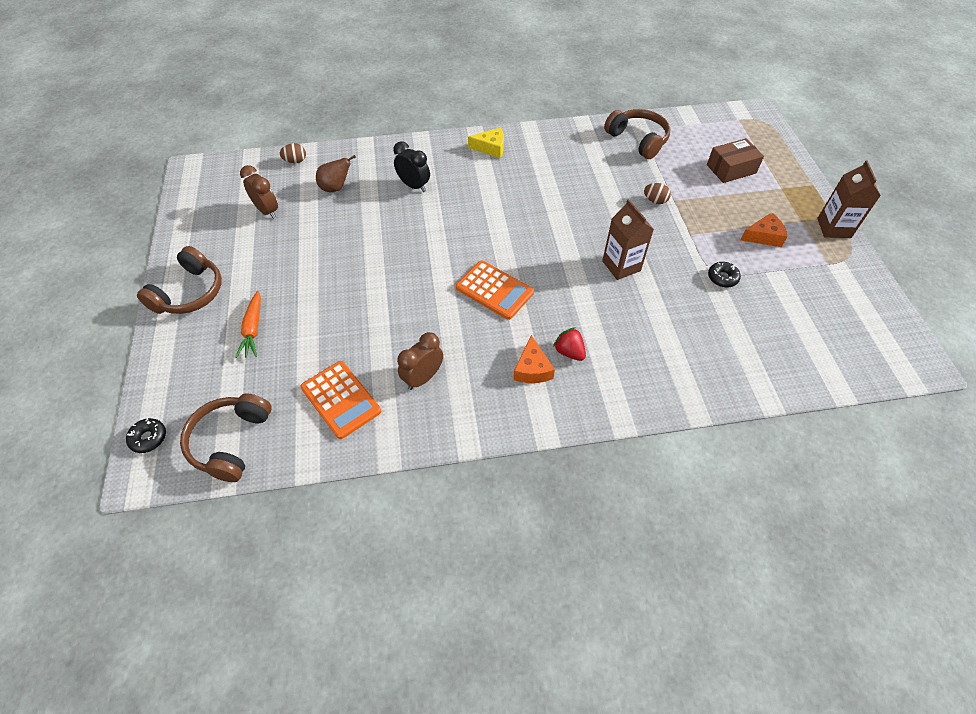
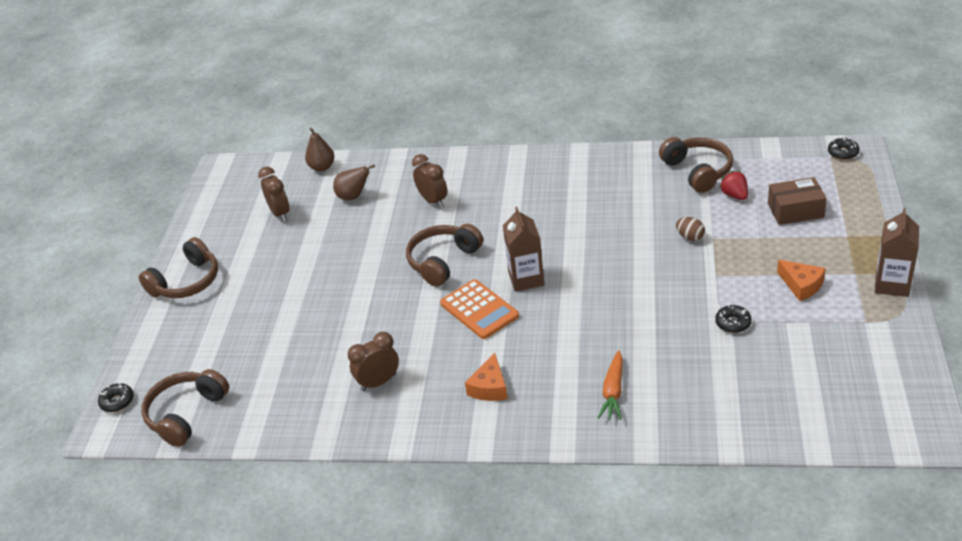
camera: 20 degrees right, 15 degrees down
(253, 329) = (234, 320): orange carrot -> orange carrot (613, 391)
(295, 161) = (322, 167): brown egg -> brown pear
(341, 399) = (295, 391): orange calculator -> none
(414, 186) = (433, 201): black clock -> brown clock
(444, 245) = (443, 261): none -> brown headphones
(491, 148) = (528, 168): yellow cheese -> none
(569, 352) = (534, 376): red strawberry -> red strawberry (734, 195)
(621, 266) = (623, 300): brown carton -> brown carton (526, 279)
(747, 115) = (843, 153): none -> black donut
(763, 236) = (801, 285): orange cheese -> orange cheese turned 45 degrees clockwise

